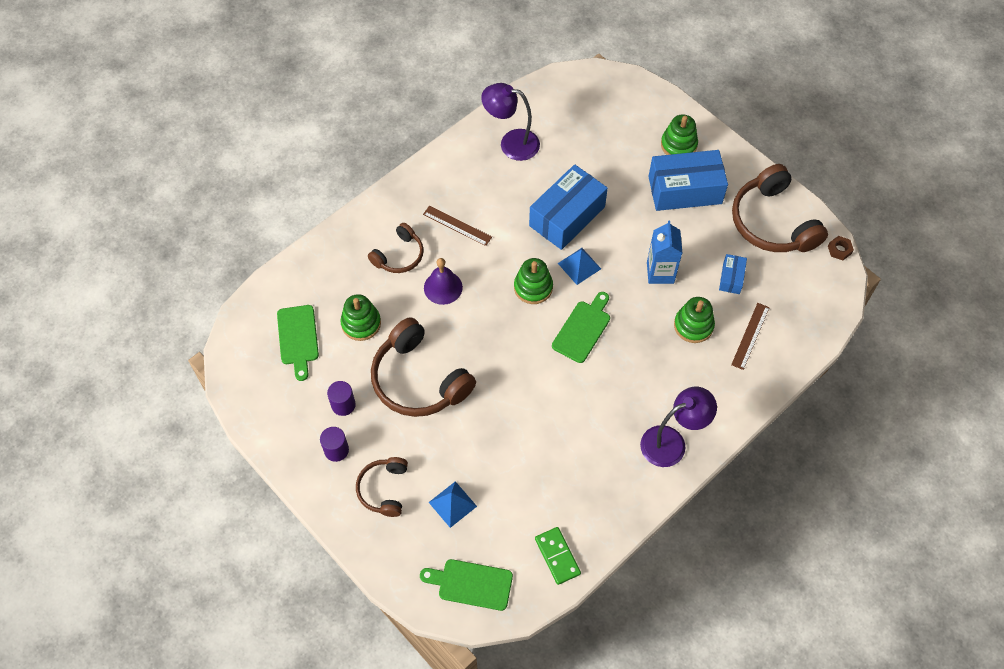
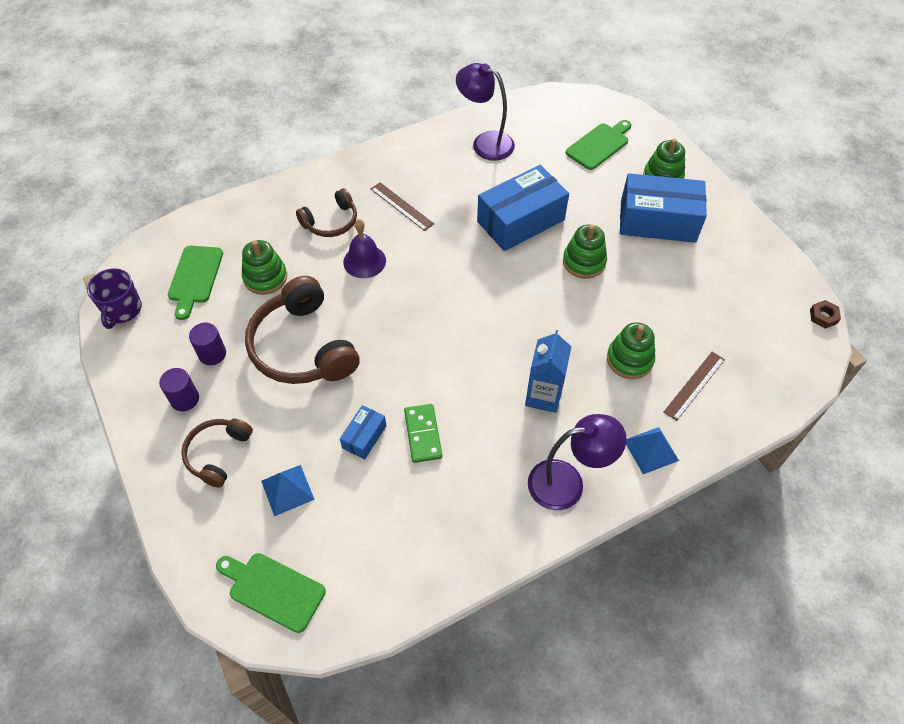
camera: 15 degrees right, 5 degrees down
(246, 384) = (122, 310): none -> purple mug
(533, 287) = (461, 281): green stacking toy -> green stacking toy (584, 262)
(557, 556) = (387, 583): green domino -> green domino (423, 434)
(579, 266) = (518, 271): blue pyramid -> blue pyramid (651, 450)
(583, 329) = (501, 335): green cutting board -> green cutting board (599, 145)
(660, 272) = (607, 296): blue carton -> blue carton (543, 396)
(731, 278) = (687, 319): blue box -> blue box (364, 437)
(772, 222) = (749, 272): brown headphones -> none

